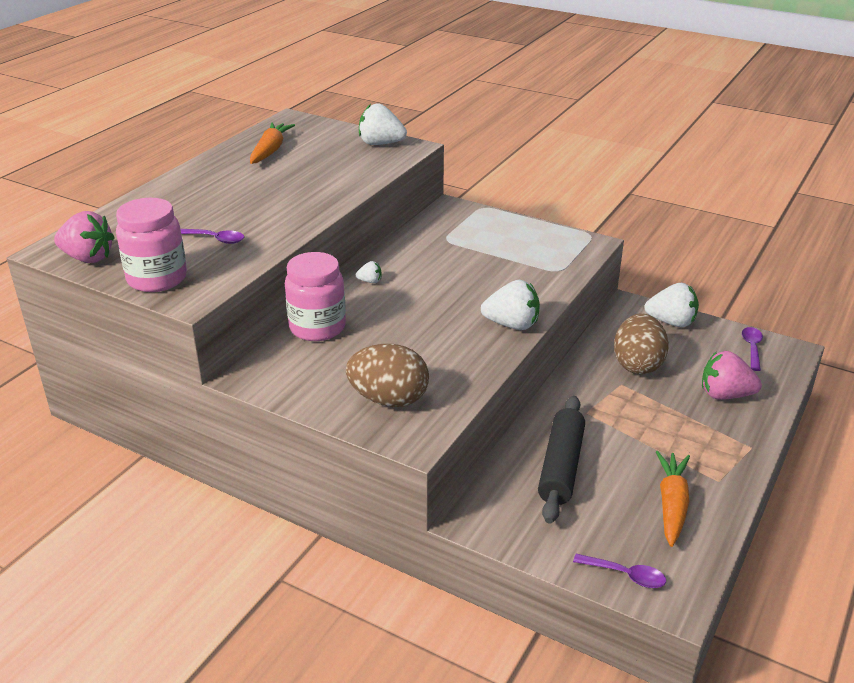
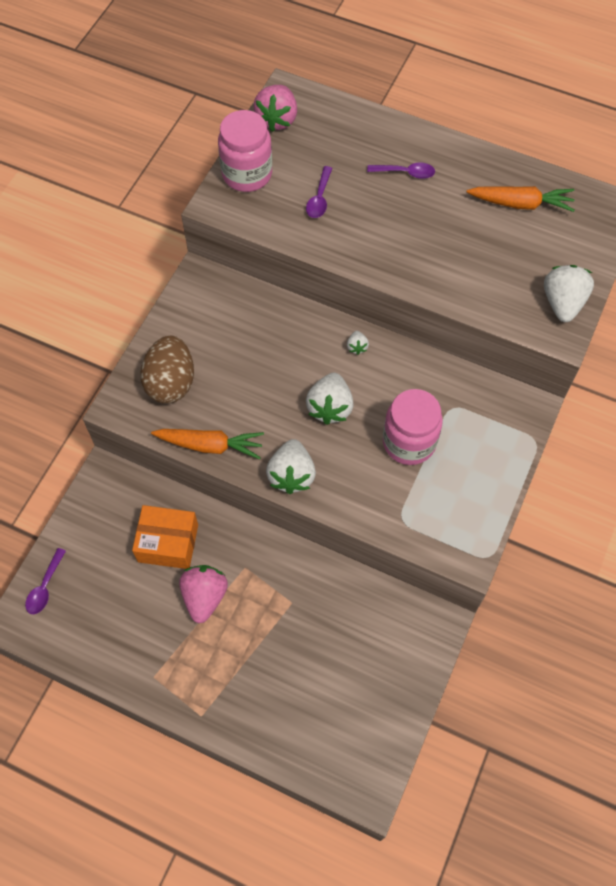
camera: 85 degrees right, 30 degrees up
(317, 327) = (273, 316): pink jar -> pink jar (409, 442)
(561, 467) = (168, 543): black rolling pin -> orange box
(637, 364) = (325, 621): brown egg -> none
(671, 322) = (410, 665): white strawberry -> white strawberry (330, 407)
(671, 504) = (123, 631): orange carrot -> orange carrot (210, 445)
(725, 395) = (281, 704): pink strawberry -> pink strawberry (204, 596)
(752, 348) = (369, 748): purple spoon -> purple spoon (406, 173)

